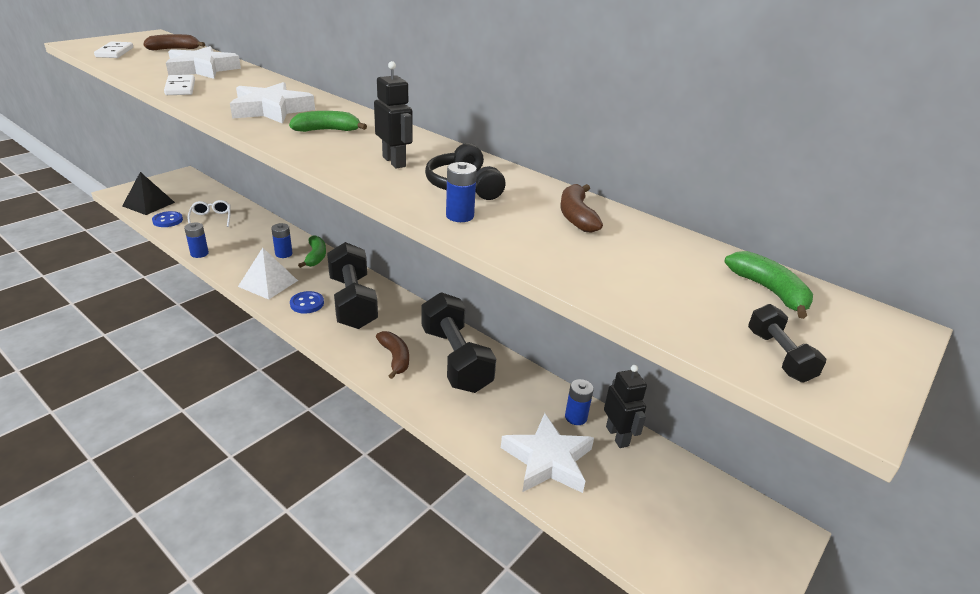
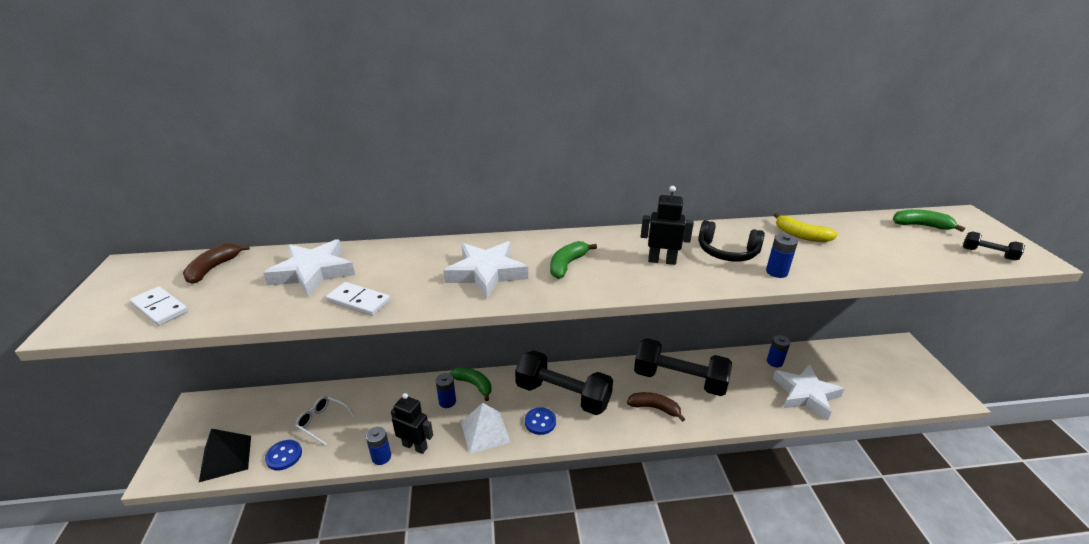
camera: 45 degrees left, 0 degrees up
(576, 216) = (801, 235): brown banana -> yellow banana
(617, 436) = (801, 356): black robot -> black robot (415, 446)

